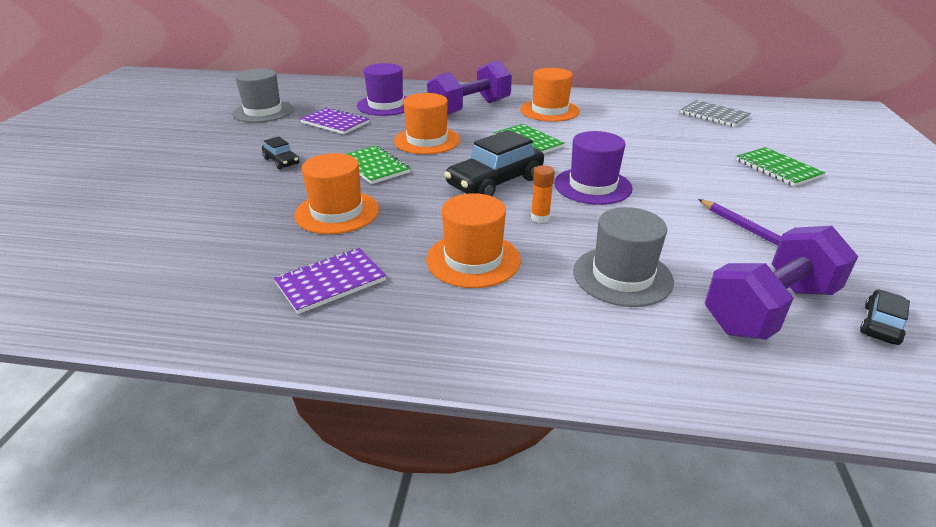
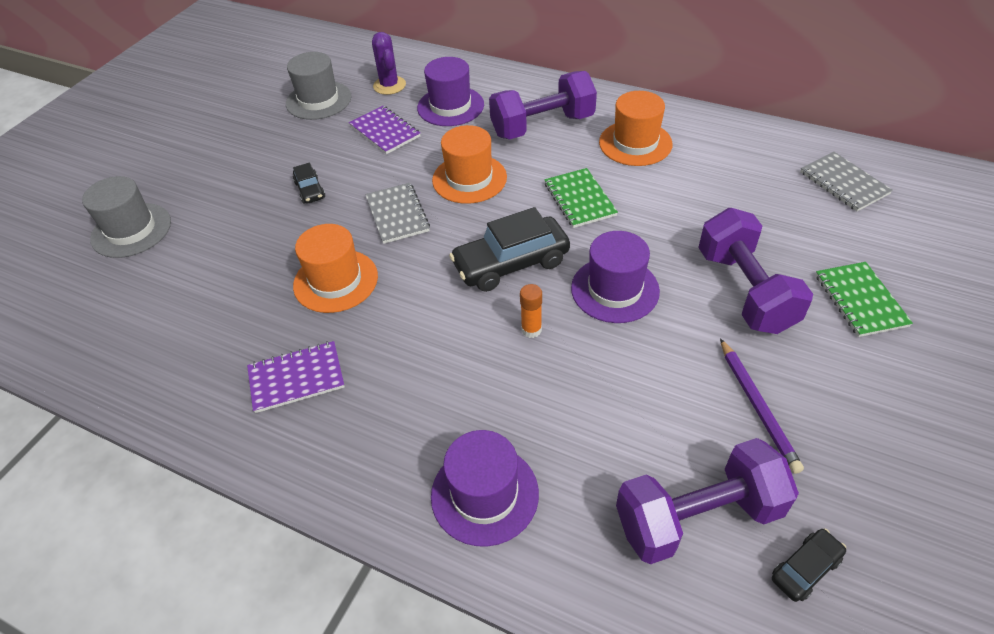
camera: 20 degrees right, 15 degrees up
(325, 99) = (389, 85): none -> purple cactus
(374, 166) = (397, 214): green notebook -> grey notebook
(473, 259) = (436, 377): orange hat -> none
(573, 331) = (484, 494): none -> purple hat
(622, 276) = (571, 434): grey hat -> grey hat (131, 230)
(692, 174) = (745, 290): none -> purple dumbbell

